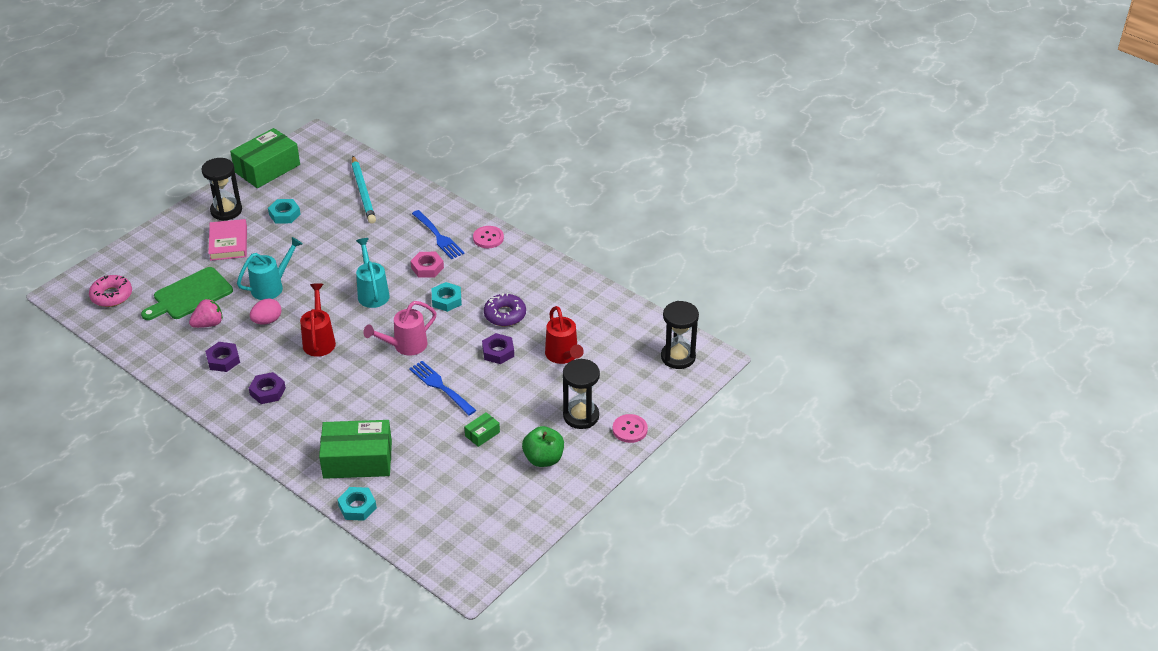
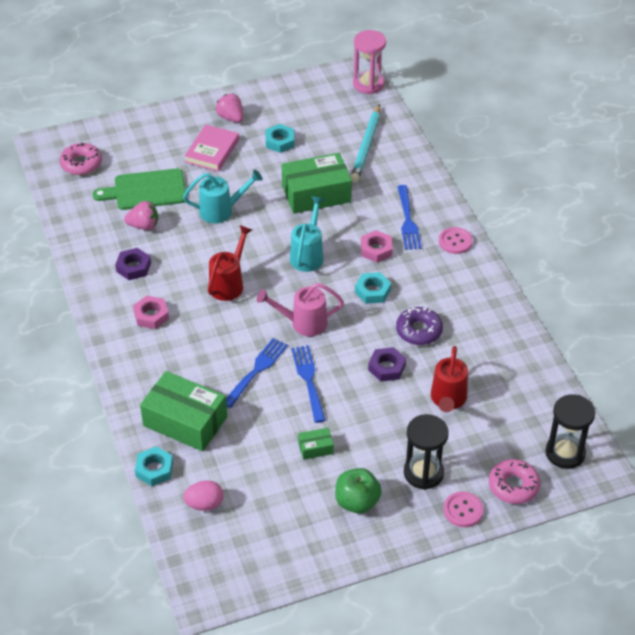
camera: 30 degrees right, 5 degrees up
(226, 210) = (231, 118): black hourglass -> pink strawberry
(267, 168) = (294, 88): green box -> green box (316, 194)
(267, 321) = (196, 244): pink egg -> pink egg (204, 504)
(267, 391) = (151, 315): purple nut -> pink nut
(330, 143) = (368, 84): none -> pink hourglass
(391, 397) = (256, 370): none -> blue fork
(655, 396) = (513, 486): none -> pink donut

